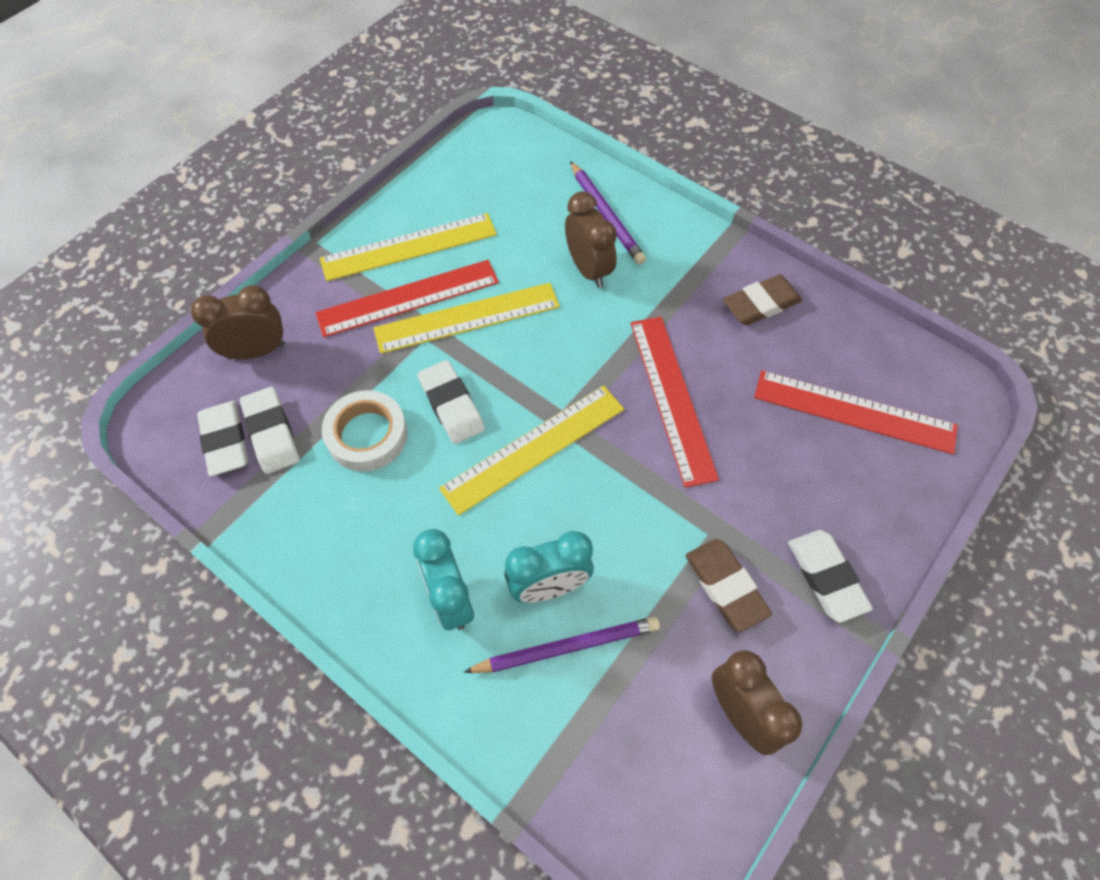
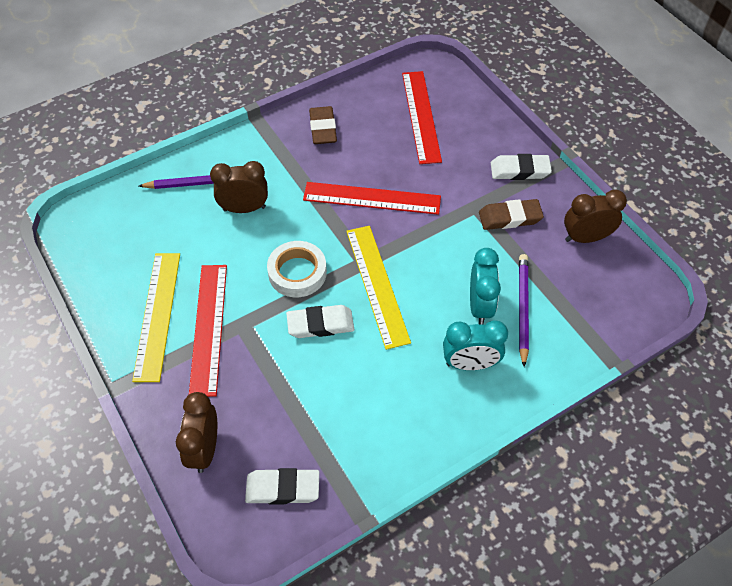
camera: 70 degrees left, 5 degrees down
(271, 433) = (290, 452): white eraser -> none
(367, 435) = (322, 385): white tape -> white tape (297, 273)
(467, 318) = (248, 294): yellow ruler -> none
(854, 411) = (421, 116): red ruler -> red ruler turned 45 degrees counterclockwise

